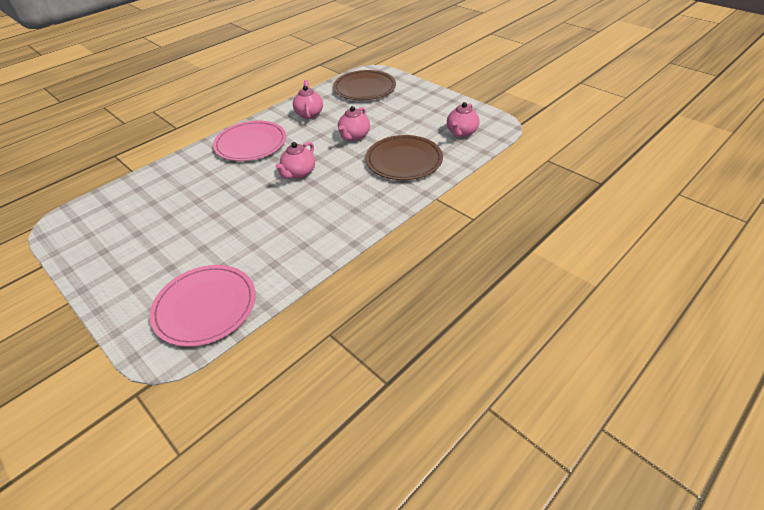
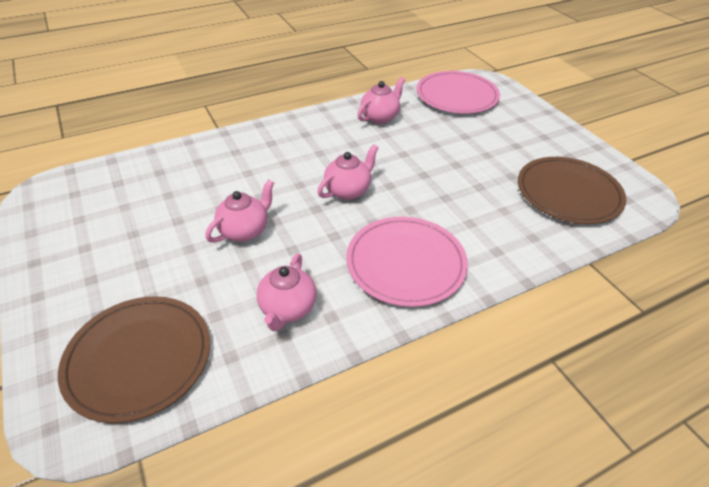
camera: 165 degrees left, 0 degrees up
(404, 160) = (212, 174): brown plate -> brown plate (568, 193)
(461, 133) = (102, 194): pink teapot -> pink teapot (380, 117)

